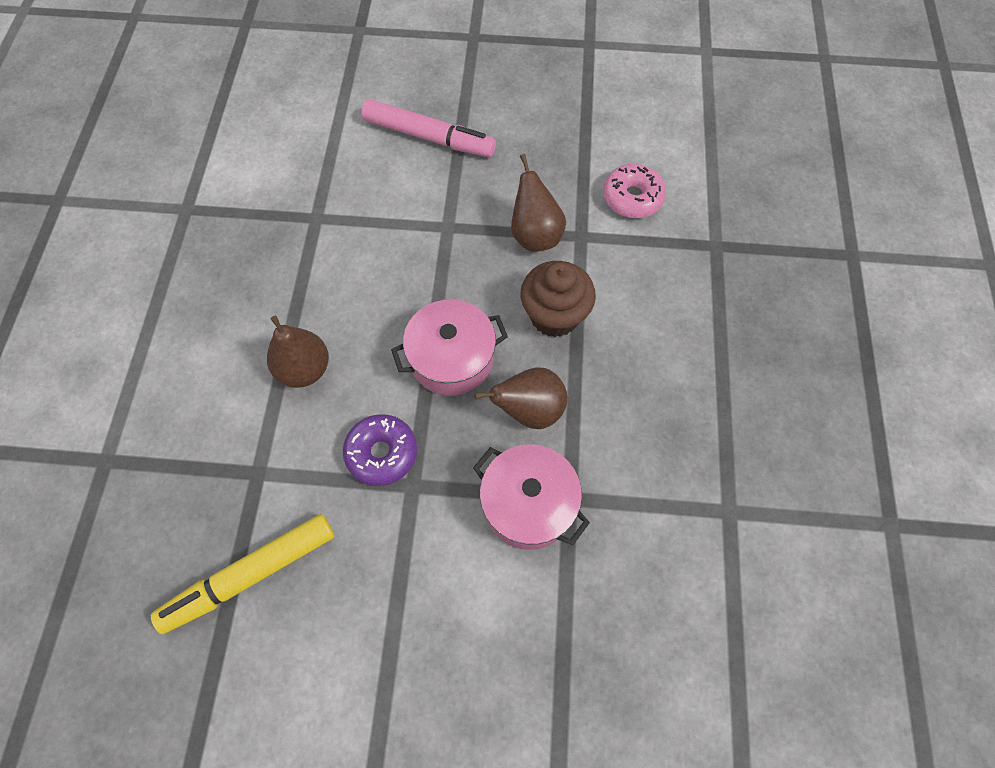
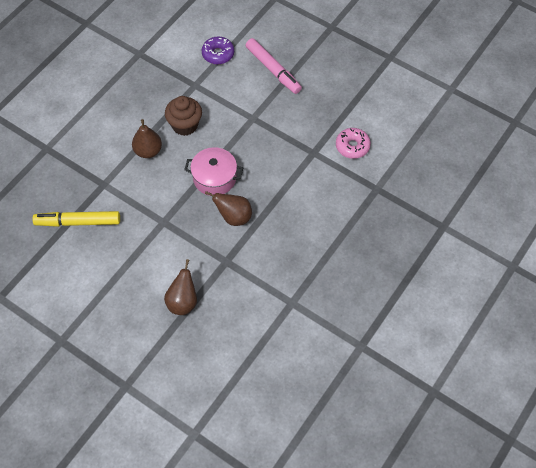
camera: 30 degrees right, 5 degrees down
(382, 453) = (159, 202): purple donut -> purple donut (218, 54)
(528, 504) = (207, 254): pink pot -> none
(535, 235) = (291, 142): brown pear -> brown pear (183, 302)
(554, 316) = (274, 182): brown cupcake -> brown cupcake (185, 125)

